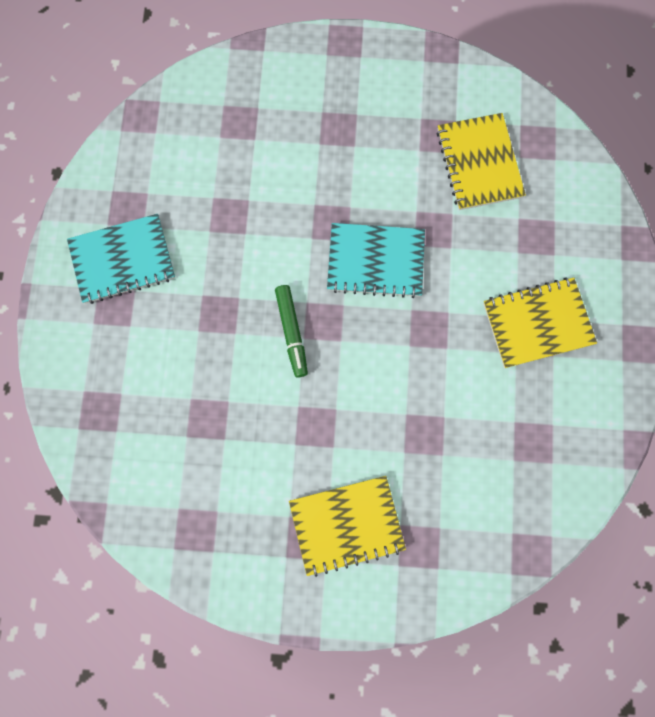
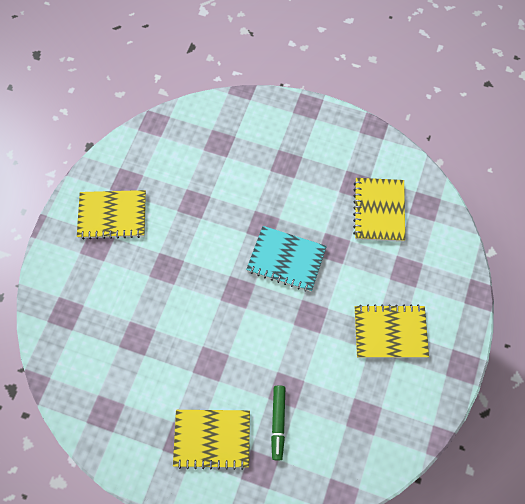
camera: 15 degrees right, 10 degrees down
(122, 260) = (112, 215): turquoise notebook -> yellow notebook
(292, 332) = (213, 293): green marker -> green marker (278, 422)

